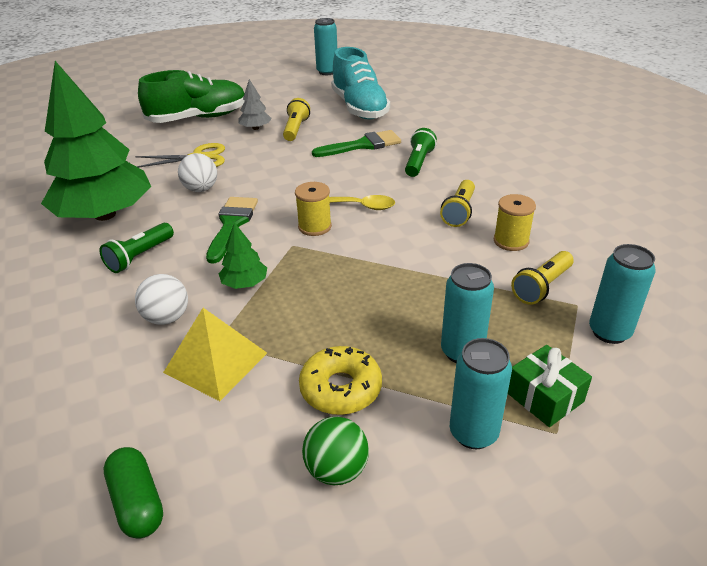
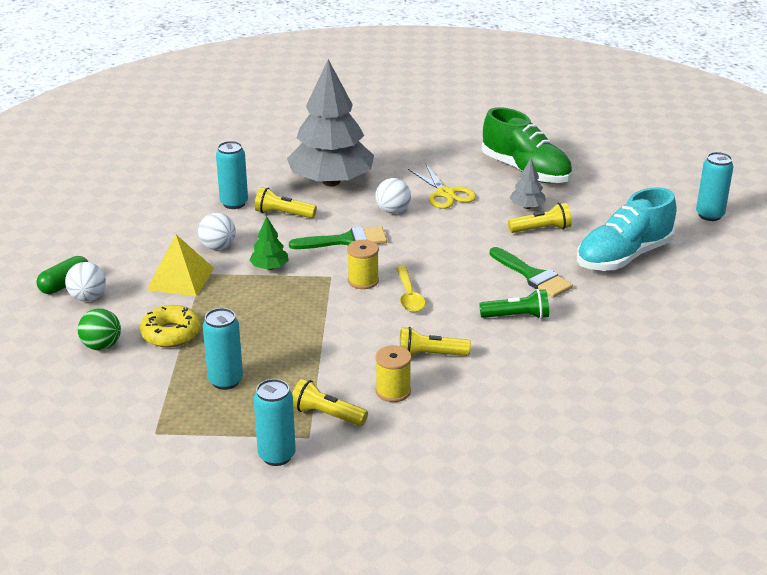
camera: 70 degrees right, 5 degrees down
(105, 214) = (331, 182): green tree -> grey tree
(140, 256) = (283, 214): green flashlight -> yellow flashlight
(197, 474) = (88, 298): none -> white ball
(473, 433) = (145, 395): turquoise can -> turquoise can (234, 203)
(544, 397) = (188, 425): green gift -> none

